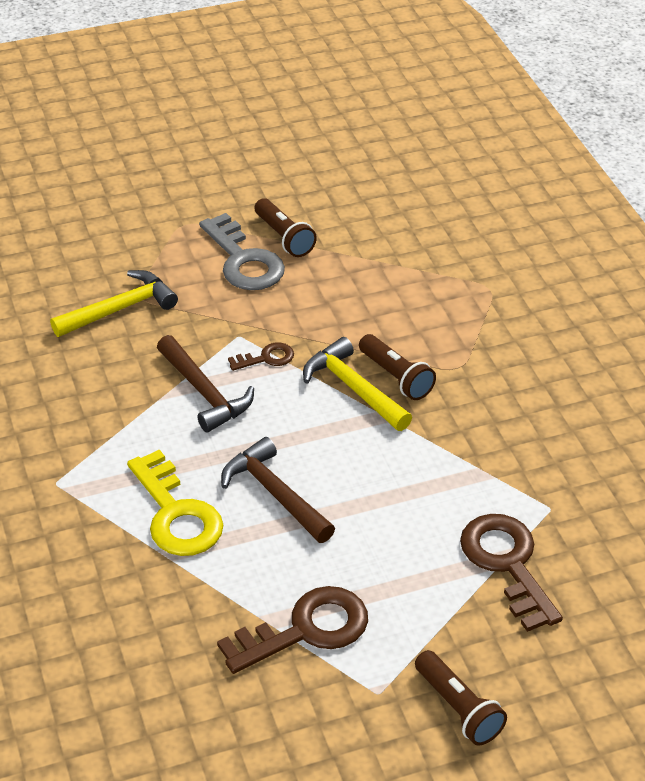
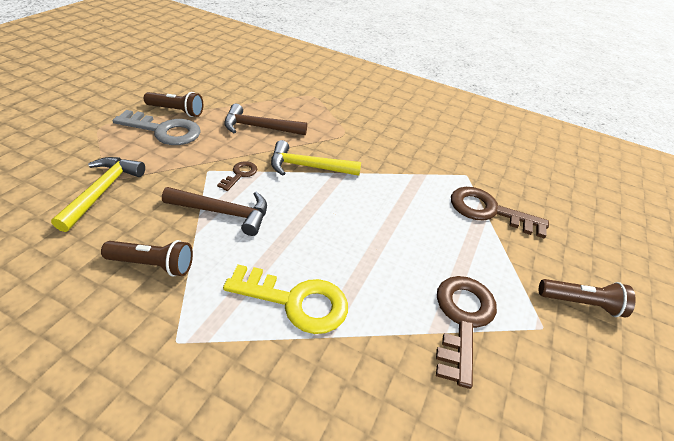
camera: 50 degrees left, 0 degrees up
(274, 494) = (339, 247): brown hammer -> brown hammer (259, 127)
(396, 377) = (322, 151): brown flashlight -> brown flashlight (153, 264)

